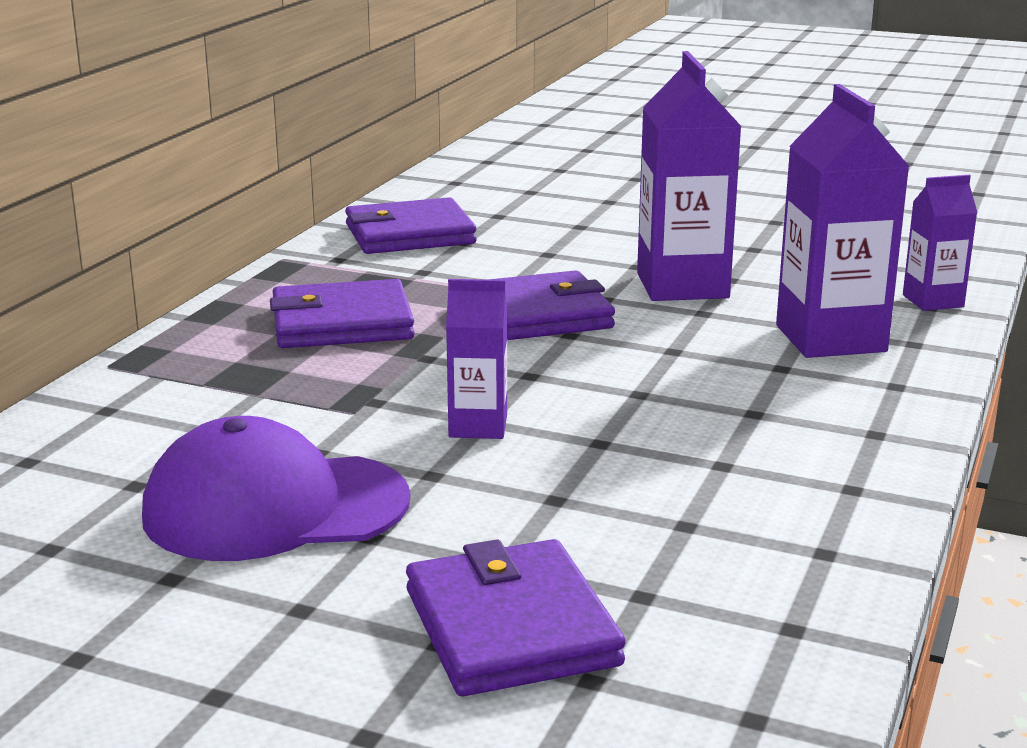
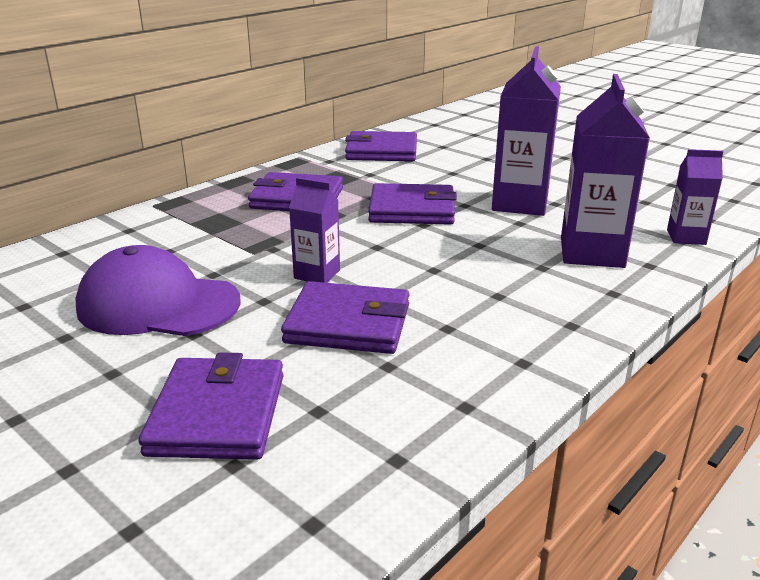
camera: 20 degrees right, 5 degrees up
(584, 483) = (348, 324): none -> purple wallet

